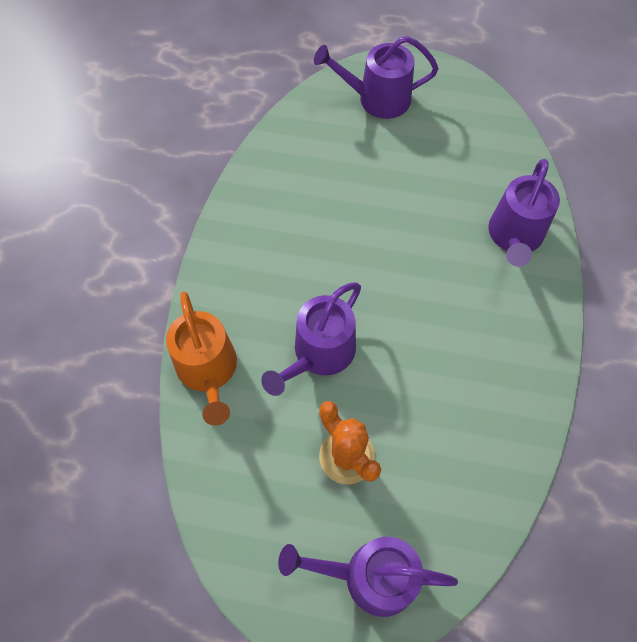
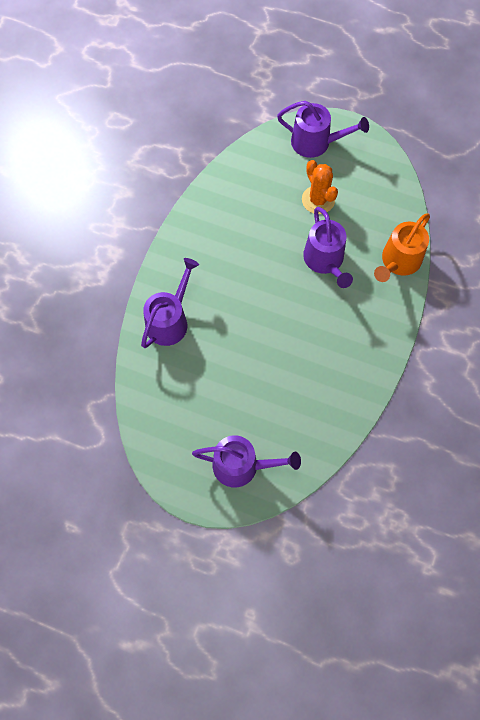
camera: 170 degrees left, 5 degrees up
(208, 370) = (398, 261): orange watering can -> orange watering can turned 135 degrees counterclockwise
(319, 354) = (325, 261): purple watering can -> purple watering can turned 120 degrees clockwise

